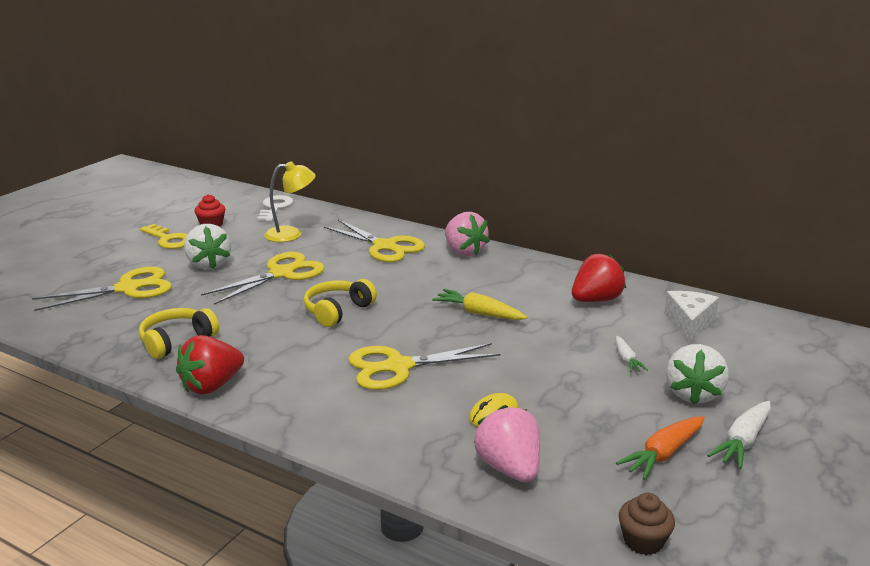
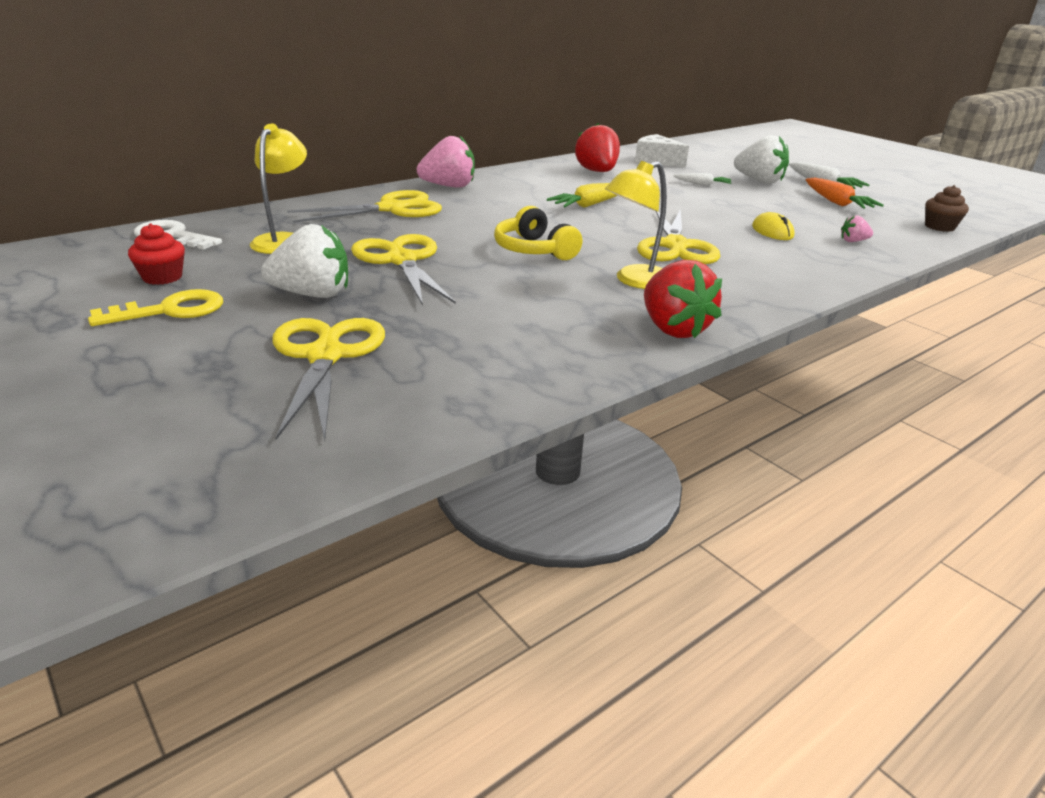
camera: 70 degrees left, 5 degrees up
(177, 341) = (540, 337): yellow headphones -> none
(299, 359) = (635, 281): none -> yellow lamp
(509, 468) = (853, 241): pink strawberry -> pink strawberry, size x0.47

